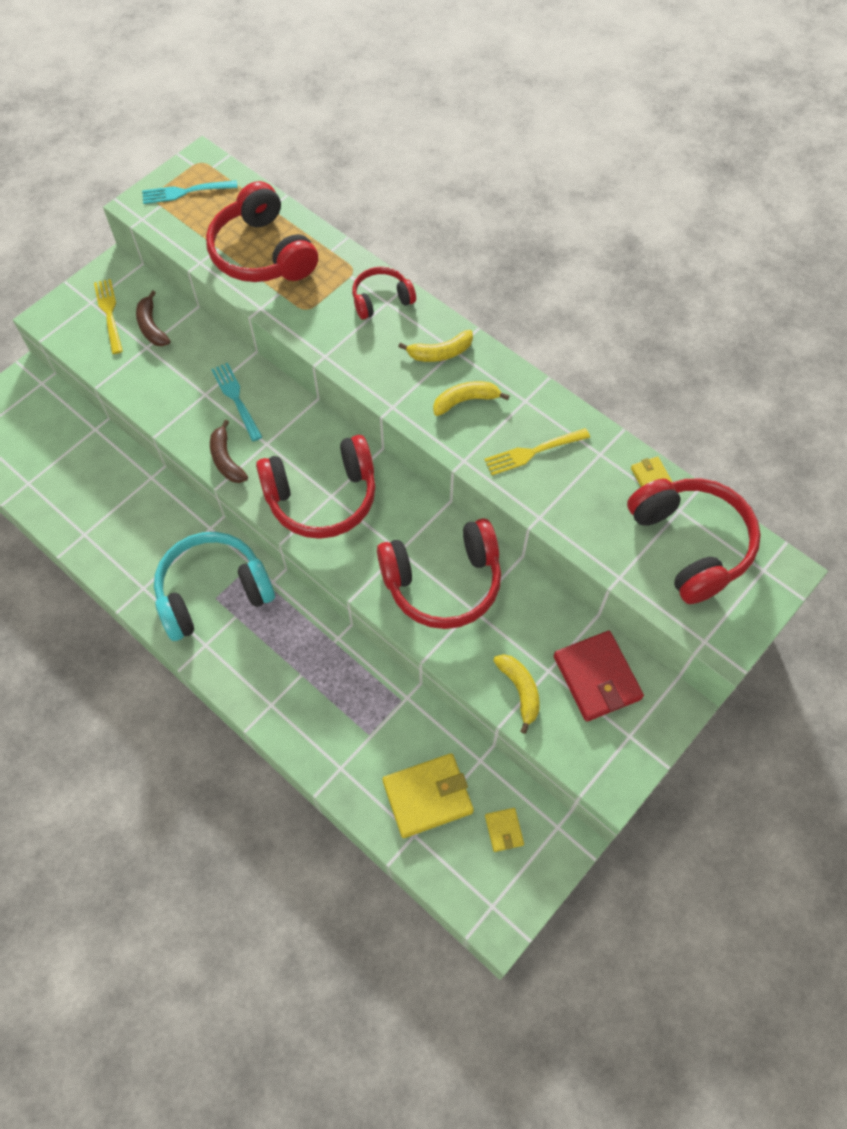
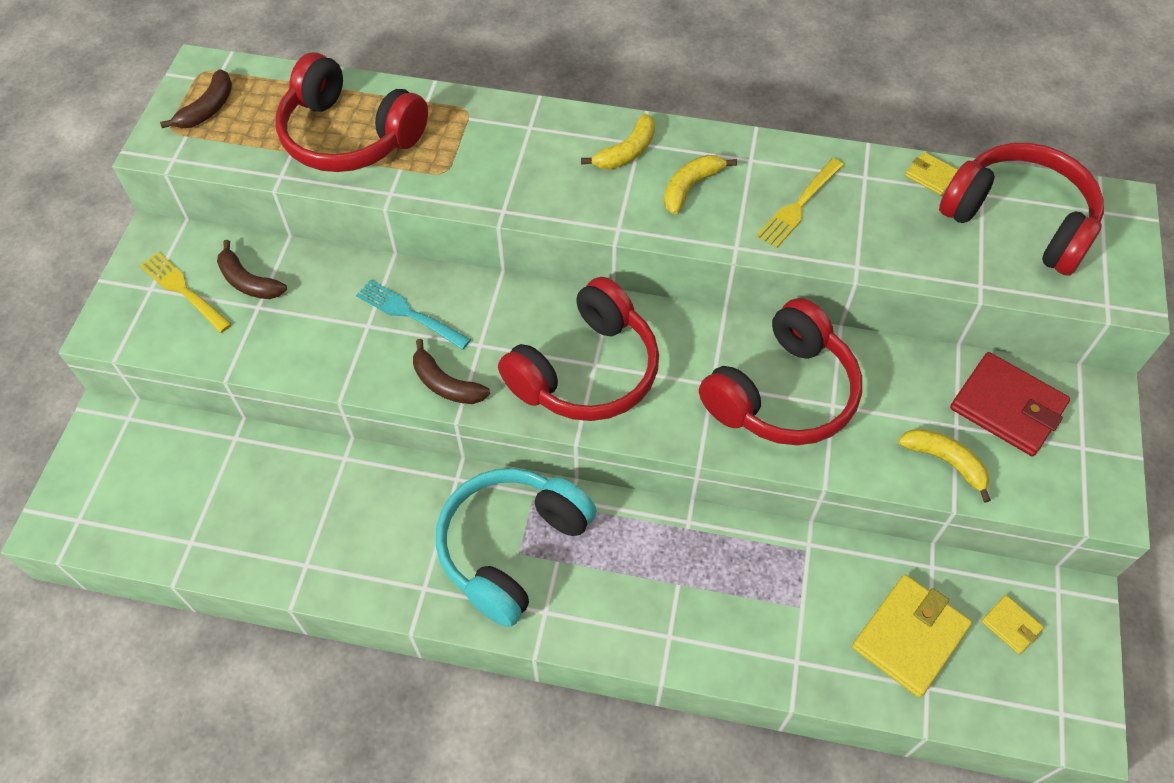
camera: 30 degrees left, 5 degrees down
(186, 192) = (208, 109): turquoise fork -> brown banana
(381, 300) = (522, 127): red headphones -> none

